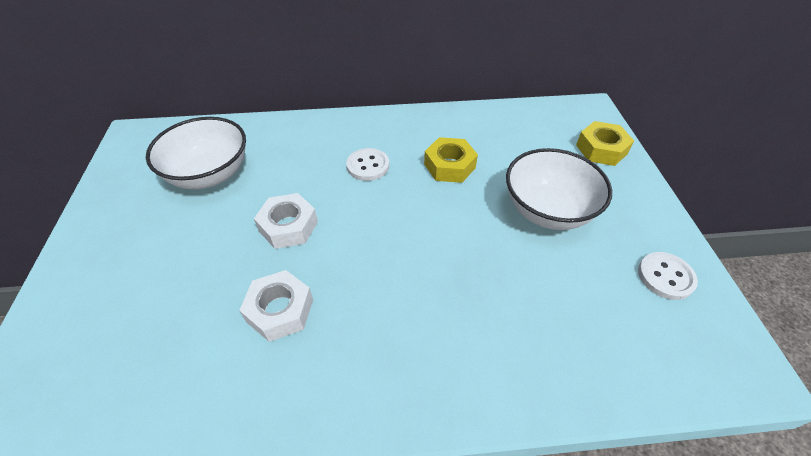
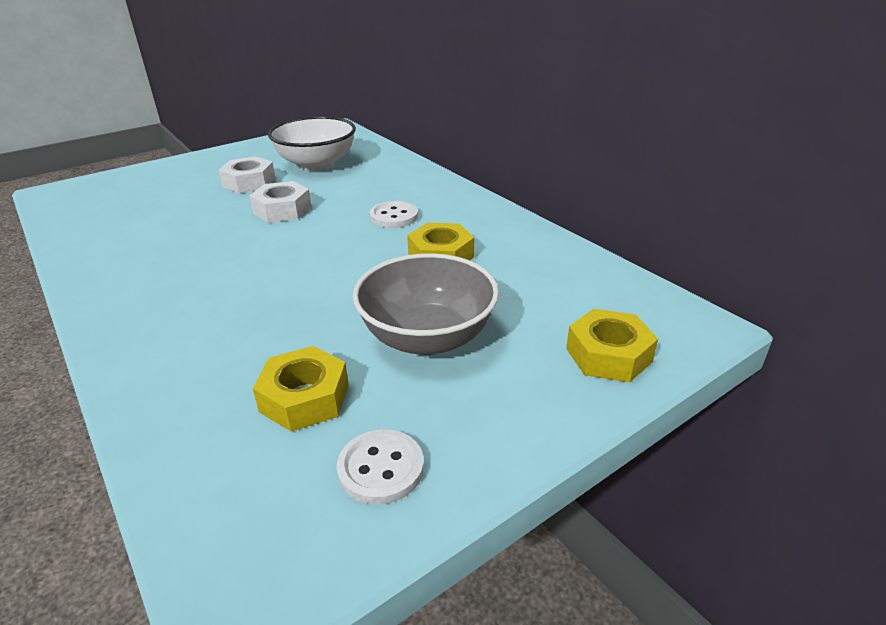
camera: 60 degrees right, 15 degrees down
(280, 310) = (188, 237): white nut -> white nut (249, 182)
(547, 210) = (427, 337): white bowl -> grey bowl
(586, 292) = (304, 398): none -> yellow nut

